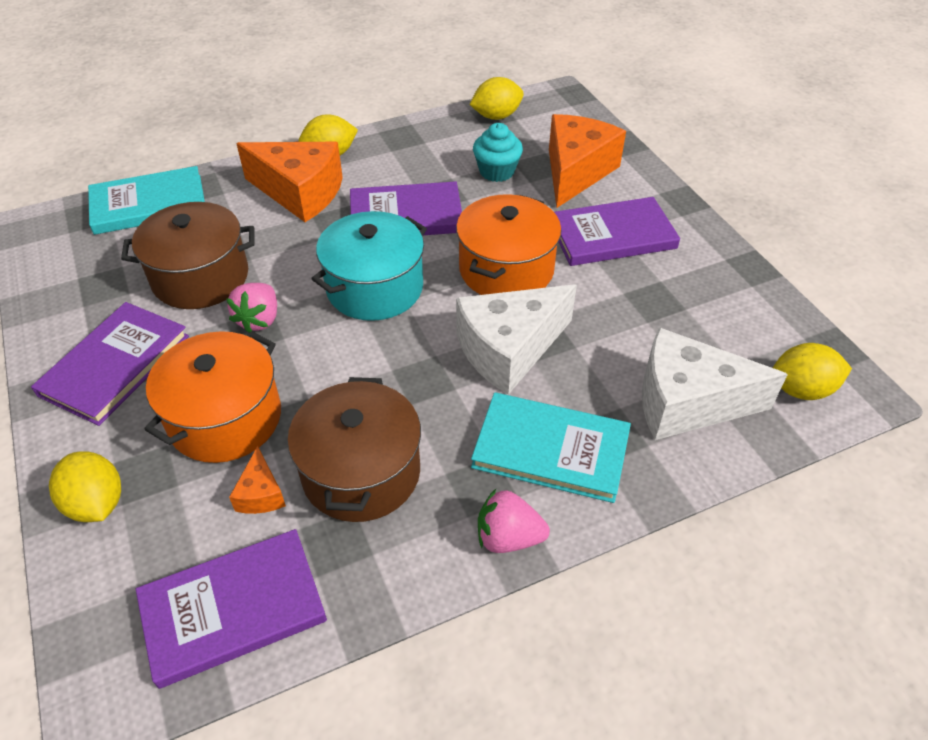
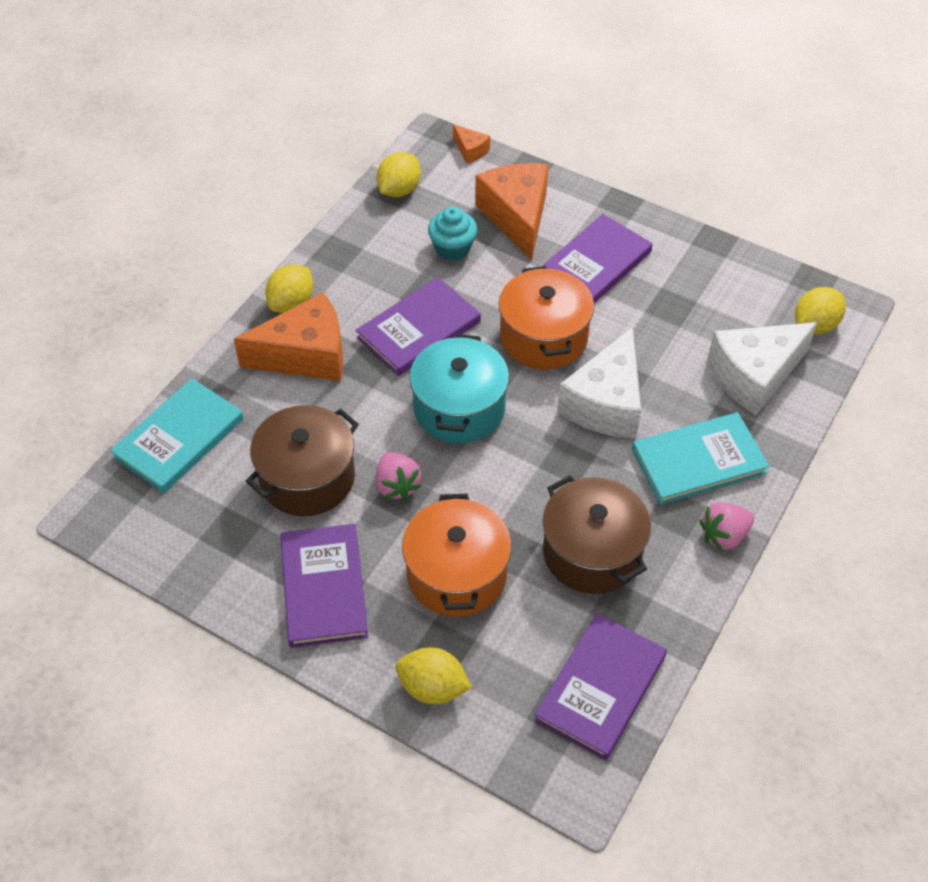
camera: 35 degrees left, 5 degrees up
(261, 494) = (540, 608): orange cheese -> orange cheese (470, 150)

